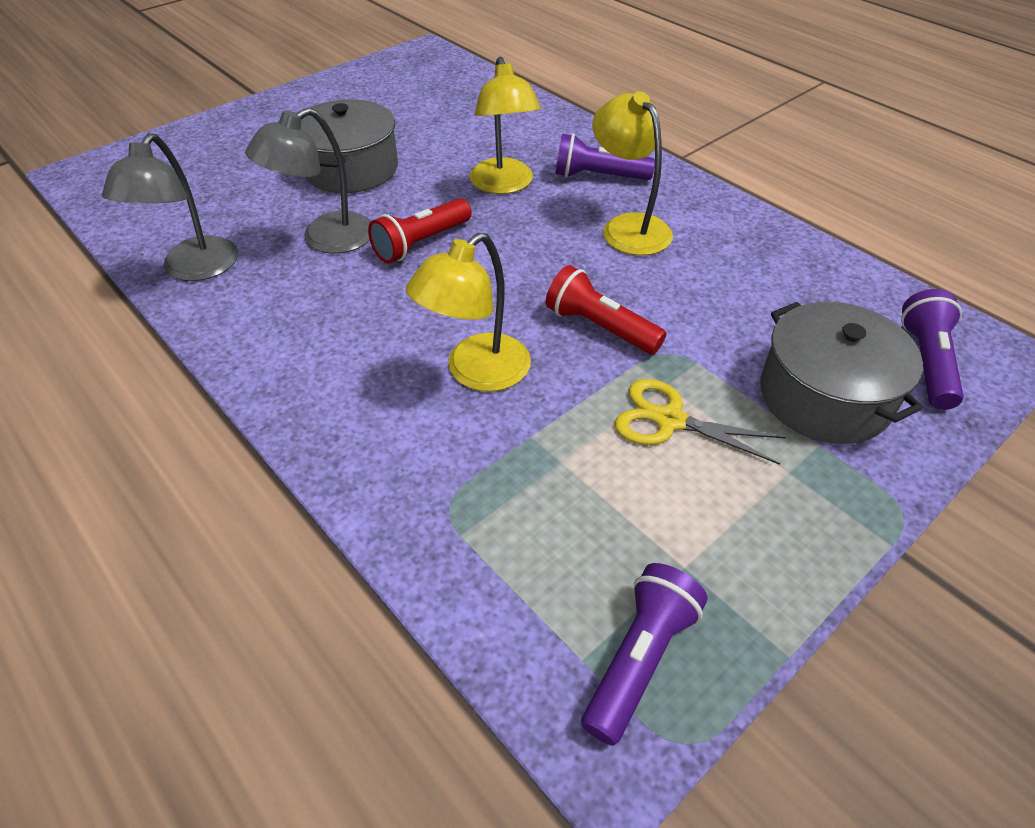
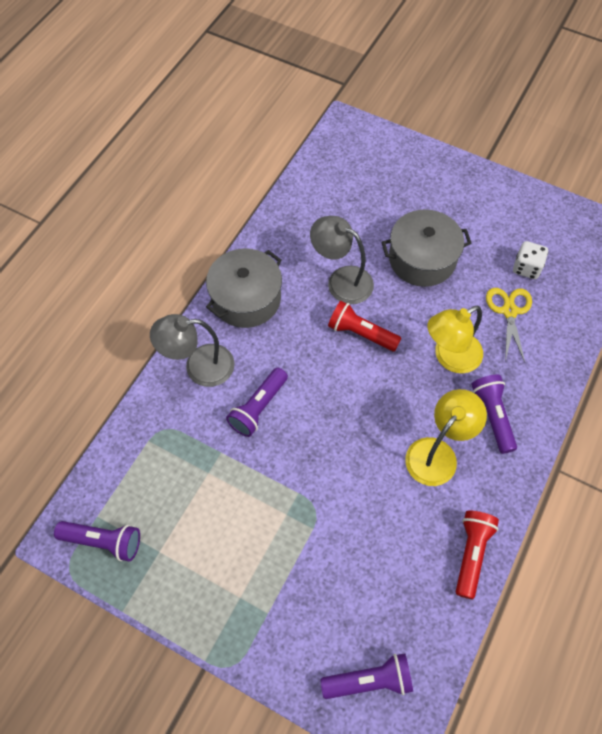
camera: 70 degrees right, 15 degrees up
(194, 269) = (286, 230): grey lamp -> grey lamp (199, 367)
(424, 107) = (526, 268): none -> white dice
(476, 372) = (258, 408): yellow lamp -> purple flashlight
(599, 327) = (323, 463): red flashlight -> red flashlight (471, 553)
(669, 420) = (257, 522): yellow scissors -> yellow scissors (509, 311)
(824, 396) = (310, 612): grey pot -> grey pot (246, 299)

